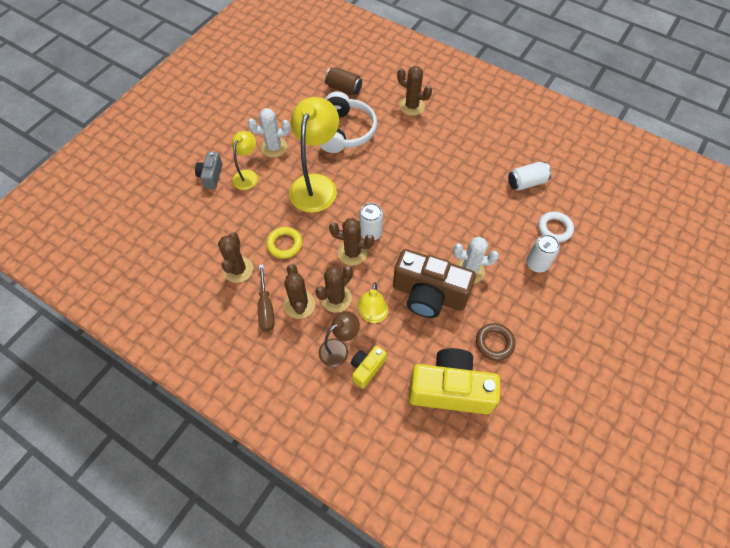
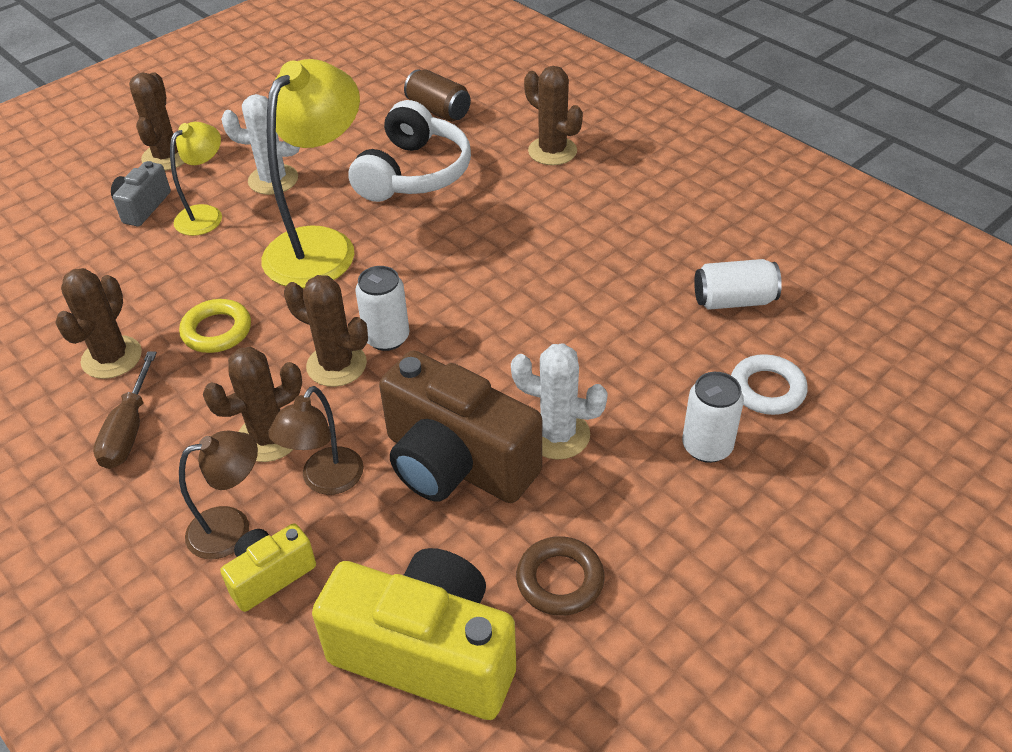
camera: 15 degrees right, 15 degrees down
(299, 305) = (194, 436): brown cactus -> brown cactus (166, 157)
(372, 316) = (326, 481): yellow lamp -> brown lamp

